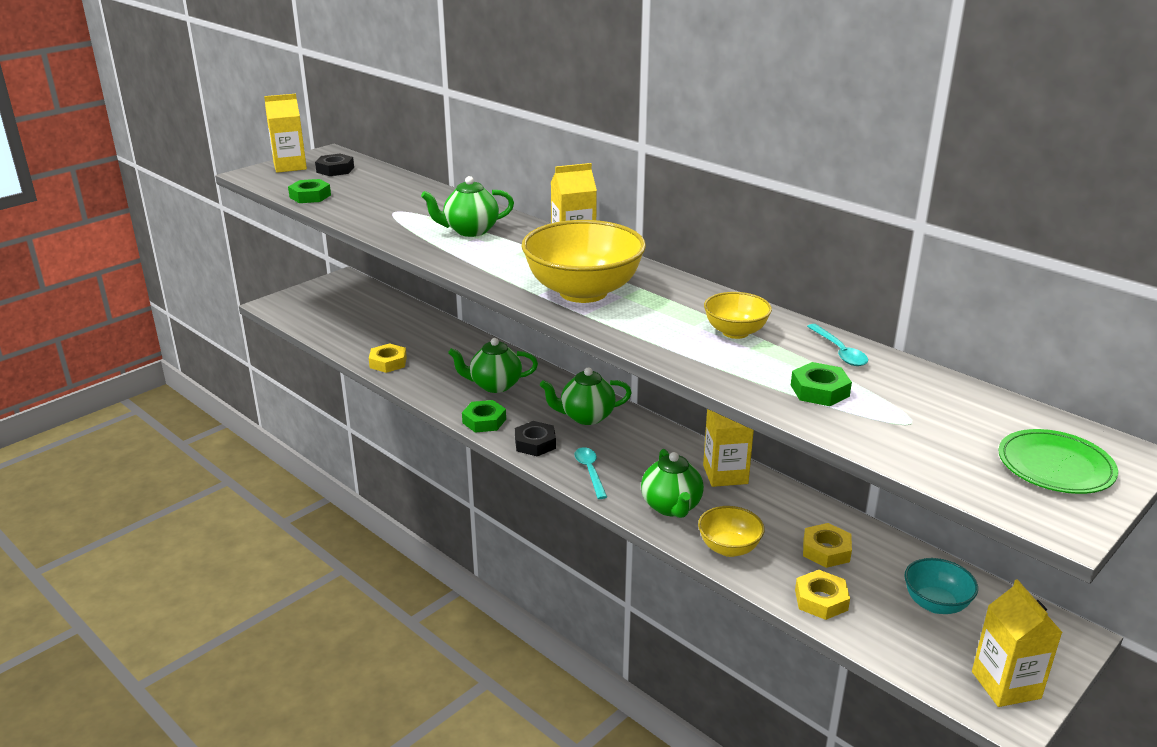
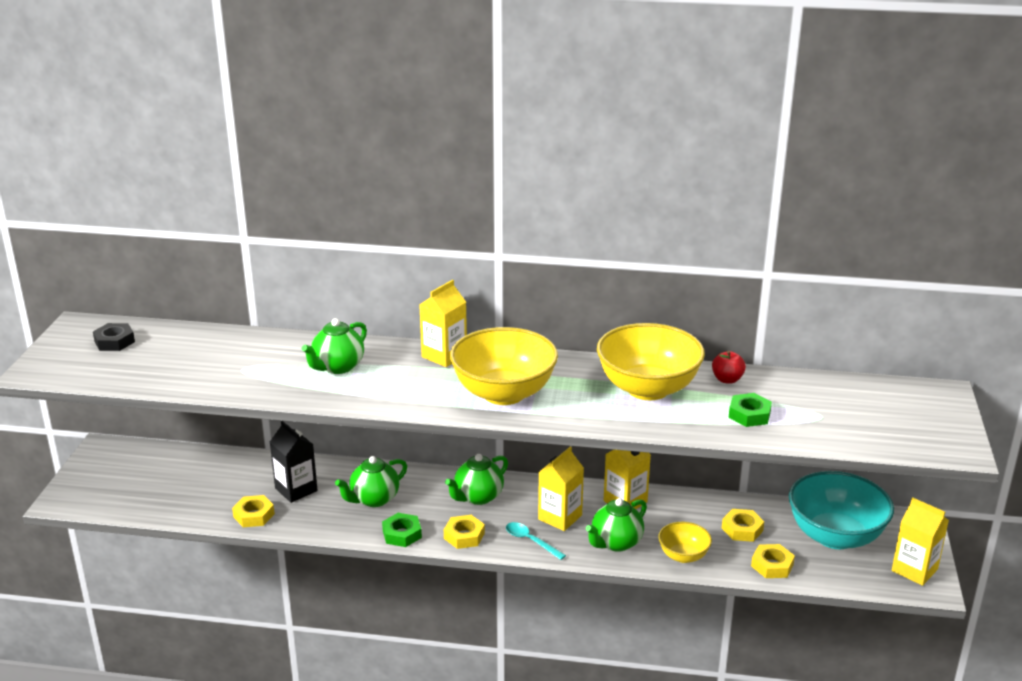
camera: 35 degrees left, 0 degrees up
(290, 166) = (60, 352): yellow carton -> yellow carton (560, 517)
(310, 196) = (134, 379): green nut -> none
(443, 355) = (296, 489): none -> black carton
(535, 443) = (464, 536): black nut -> yellow nut
(671, 507) = (615, 543): green teapot -> green teapot turned 90 degrees clockwise
(735, 332) = (648, 389): yellow bowl -> yellow bowl, size x1.96
(839, 351) = (727, 379): turquoise spoon -> red apple
(935, 604) = (835, 536): turquoise bowl -> turquoise bowl, size x1.96
(1055, 466) = (921, 416): green plate -> none

